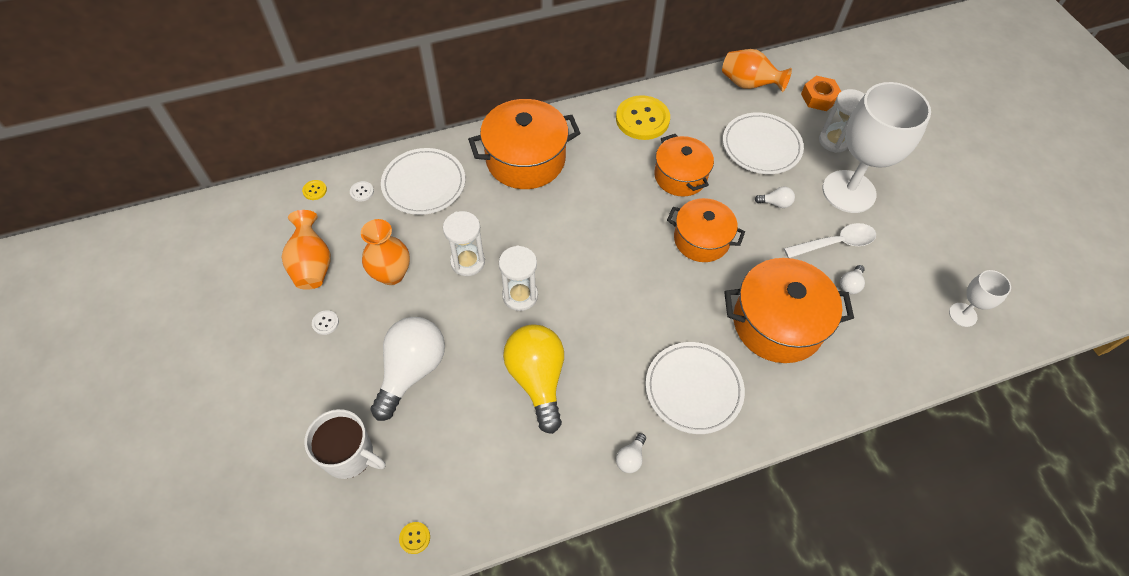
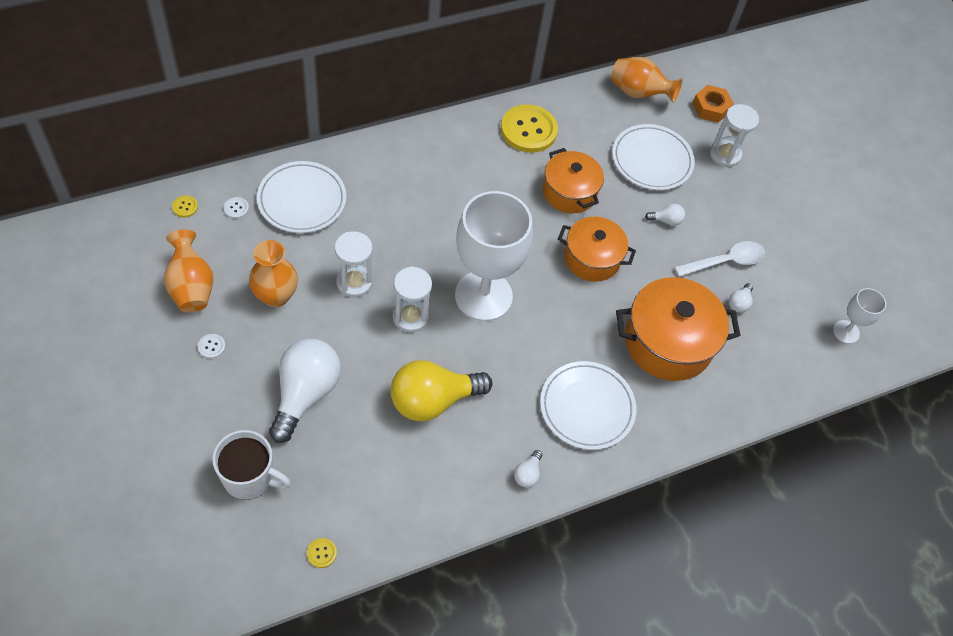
camera: 10 degrees left, 0 degrees up
(525, 159) = (408, 173): orange pot -> none
(537, 379) = (433, 400): yellow light bulb -> yellow light bulb turned 90 degrees counterclockwise
(848, 191) = (739, 208): white goblet -> white goblet (483, 296)

